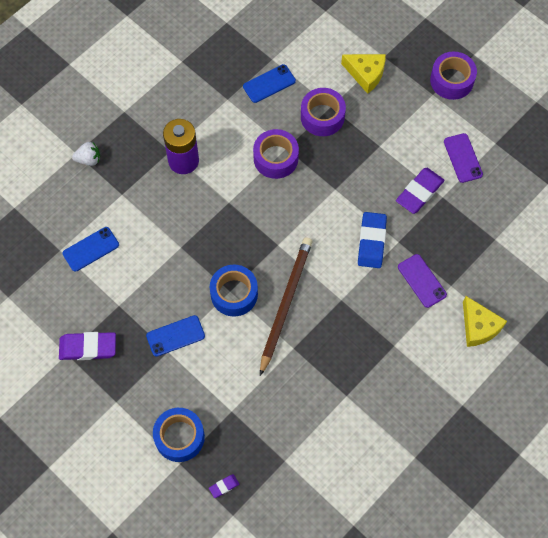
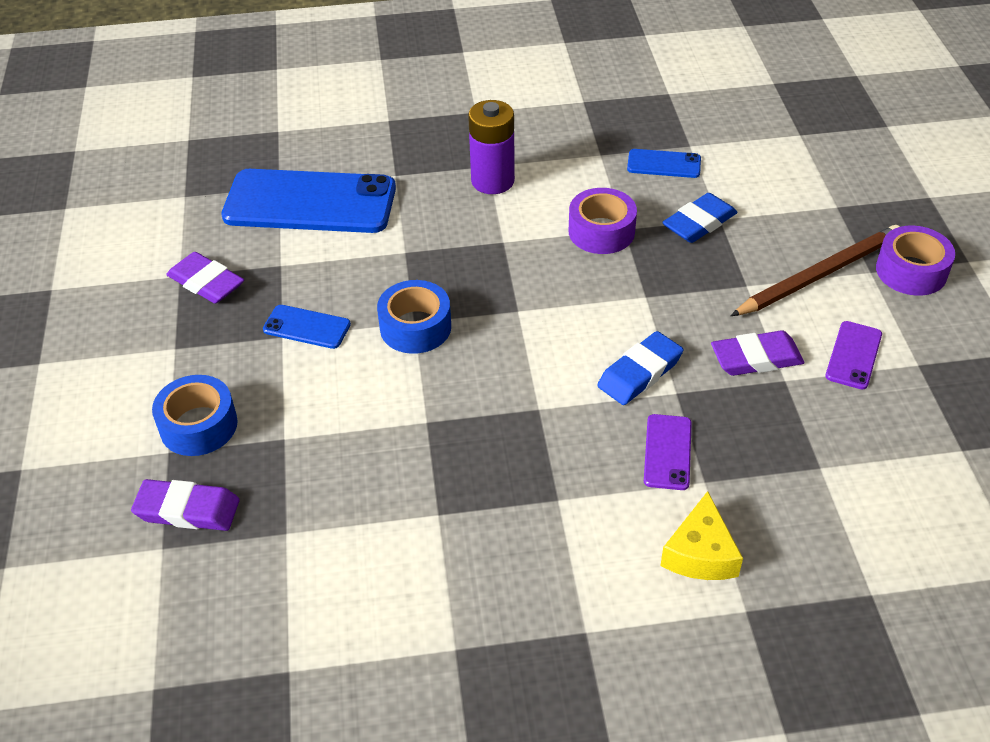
camera: 40 degrees right, 20 degrees down
(89, 159) = (395, 131): white strawberry -> none
(91, 249) = (310, 202): blue phone -> blue phone, size x2.23
(224, 486) = (187, 510): purple eraser -> purple eraser, size x2.09
(285, 304) = (464, 372): brown pencil -> brown pencil (818, 275)
(322, 117) = (699, 223): purple tape -> blue eraser
(366, 74) = (796, 211): yellow cheese -> none

